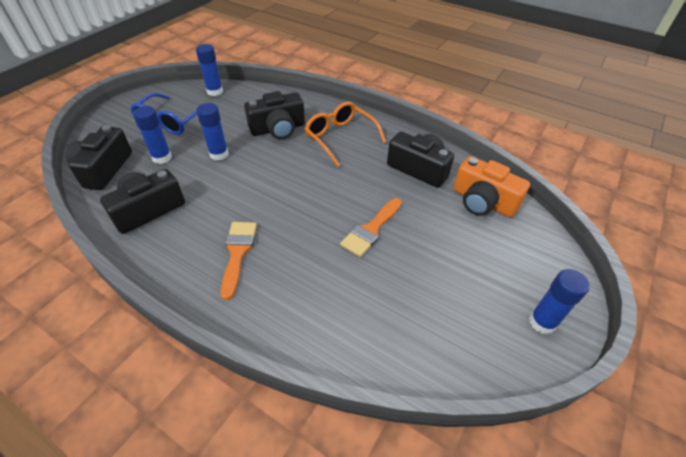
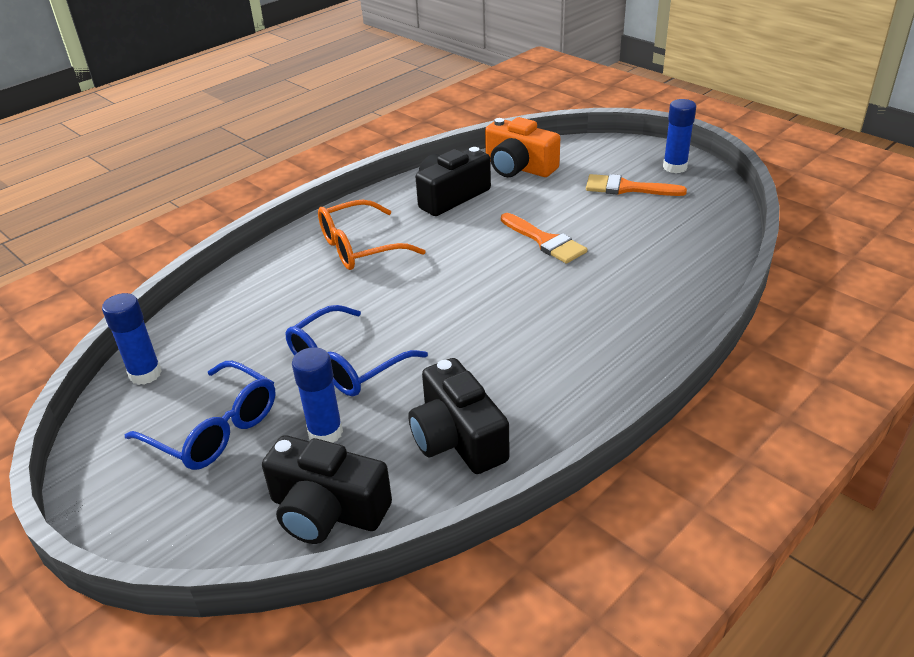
camera: 75 degrees left, 10 degrees down
(219, 154) = (346, 364): blue glue stick -> blue glasses
(237, 252) = (564, 344): orange brush -> orange brush (627, 188)
(278, 129) = (308, 302): black camera -> none
(483, 201) = (518, 167): orange camera -> orange camera turned 75 degrees clockwise

